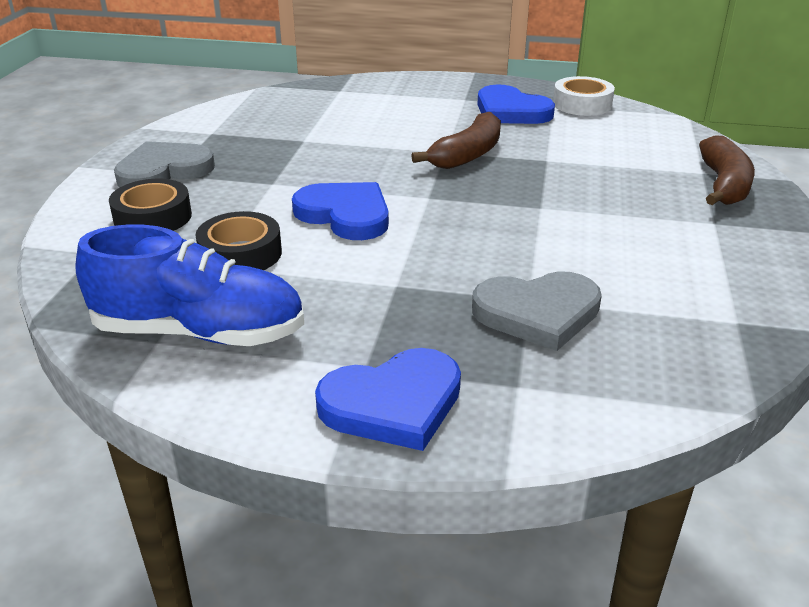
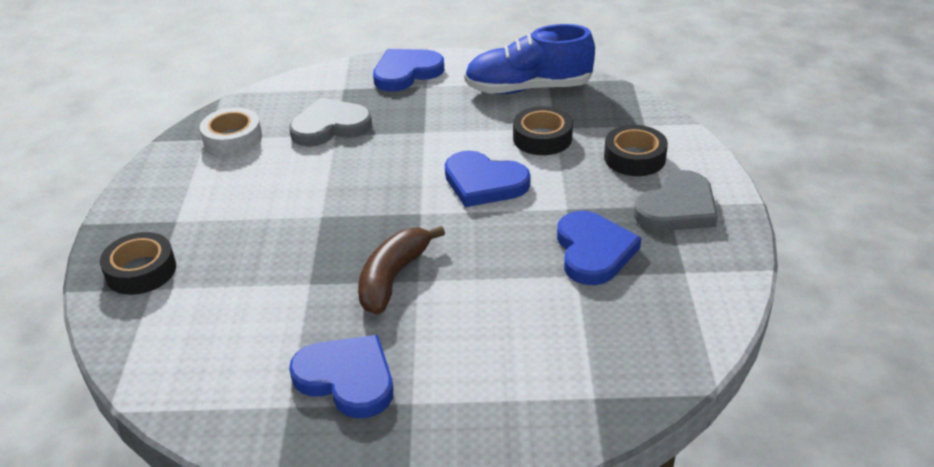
camera: 170 degrees right, 5 degrees up
(275, 151) = (593, 251): none -> blue heart
(582, 104) = (248, 415): white tape -> white tape (233, 139)
(723, 185) = (141, 271): brown banana -> black tape

